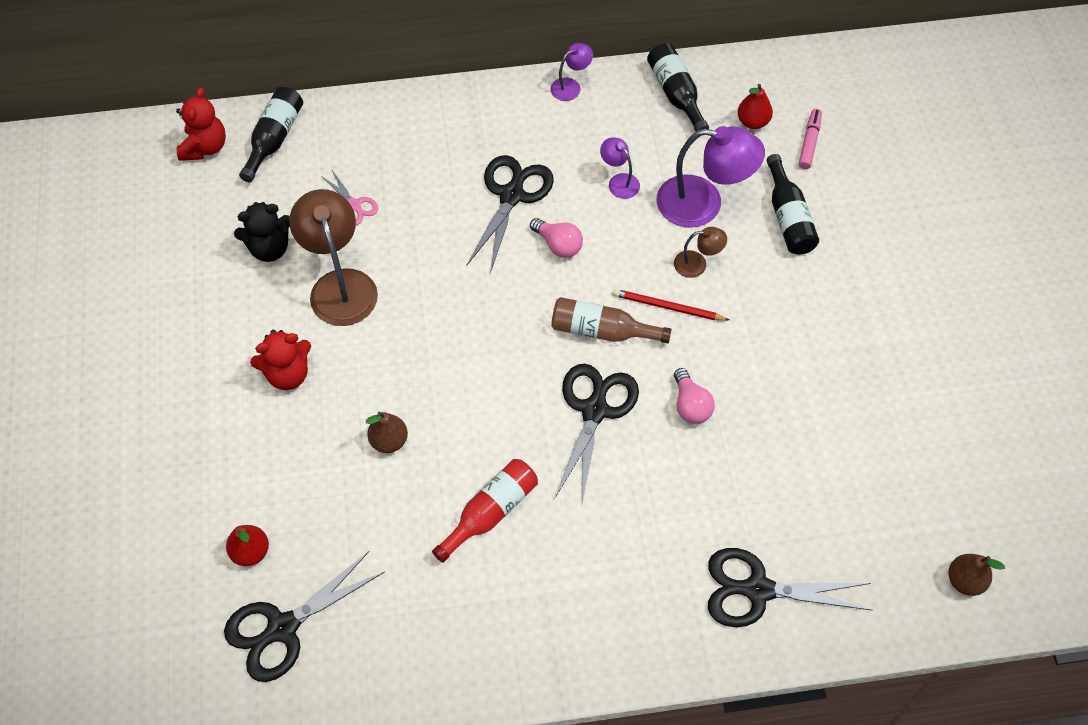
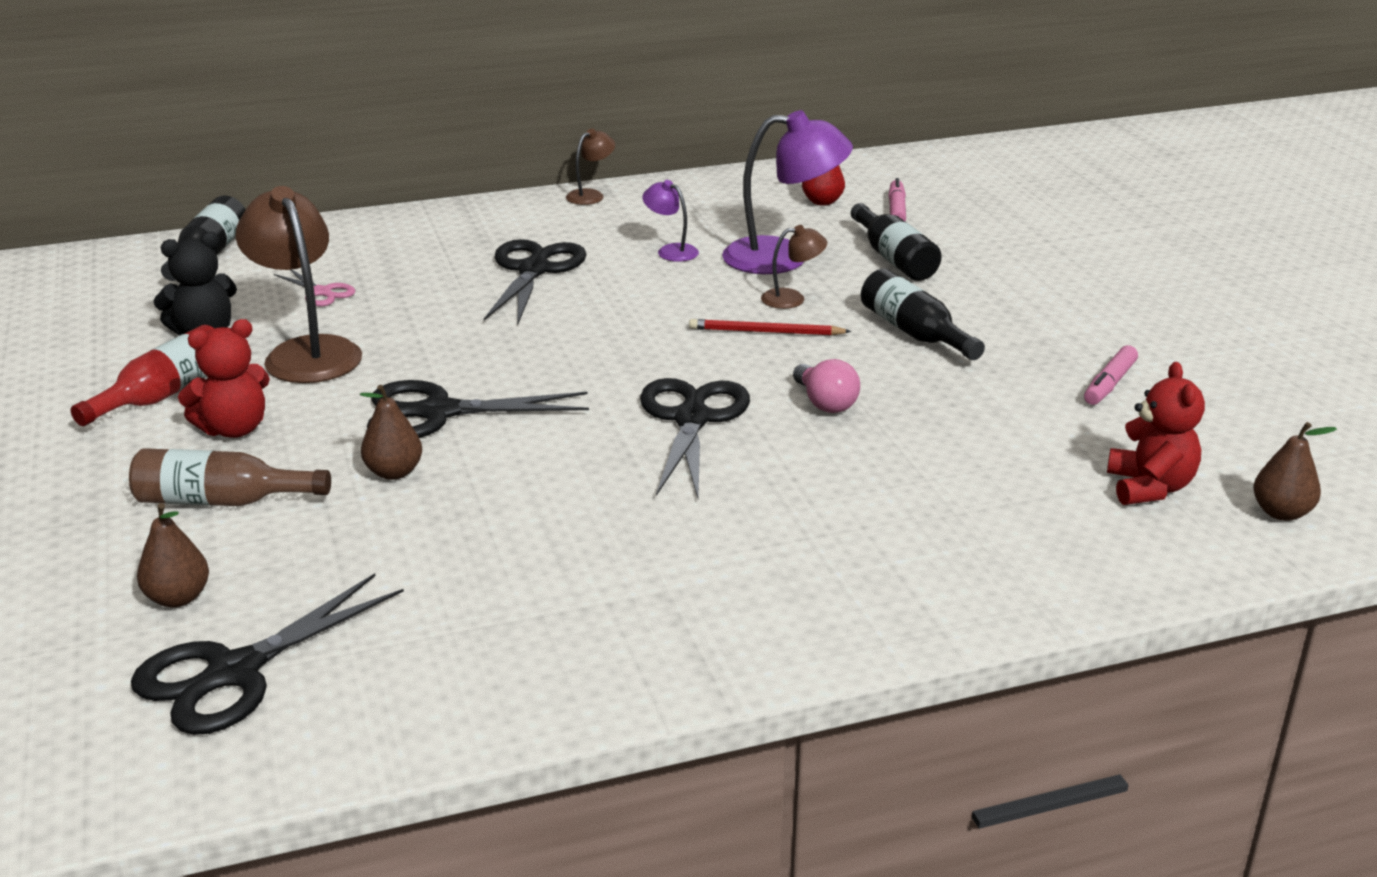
camera: 10 degrees left, 30 degrees down
(205, 147) = (112, 267): red teddy bear -> red teddy bear (1149, 488)
(250, 552) = (178, 598): red pear -> brown pear
(490, 512) = (561, 521): red bottle -> red bottle (164, 394)
(558, 245) = (604, 299): pink light bulb -> none
(571, 86) = (591, 195): purple lamp -> brown lamp
(602, 331) = (682, 356): brown bottle -> brown bottle (222, 501)
(676, 94) = (722, 191): black bottle -> black bottle (914, 333)
(758, 590) = (989, 552): black scissors -> black scissors (438, 412)
(899, 413) = (1109, 384): none -> pink marker

